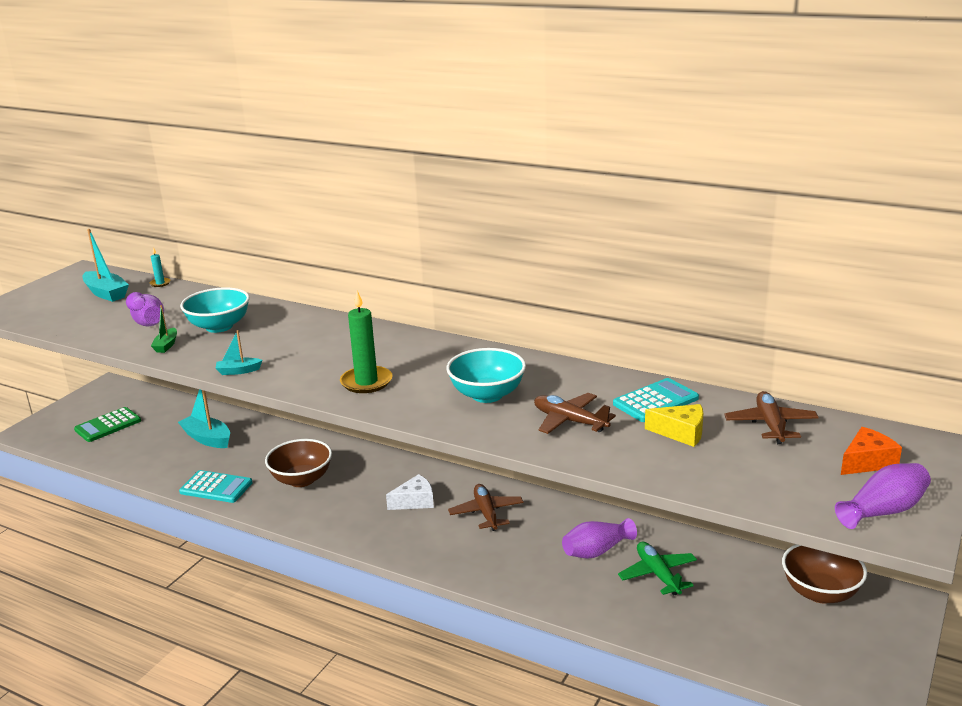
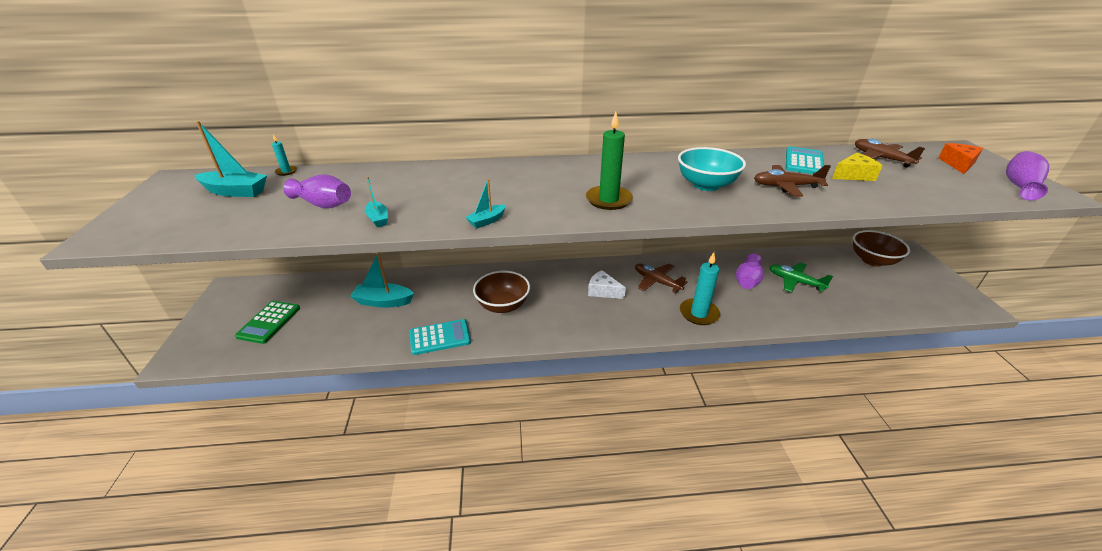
camera: 35 degrees left, 10 degrees up
(166, 345) = (378, 219): green boat -> turquoise boat
(219, 326) = (407, 191): turquoise bowl -> none
(415, 501) = (603, 291): white cheese -> white cheese turned 90 degrees counterclockwise
(484, 561) = (699, 313): none -> turquoise candle

